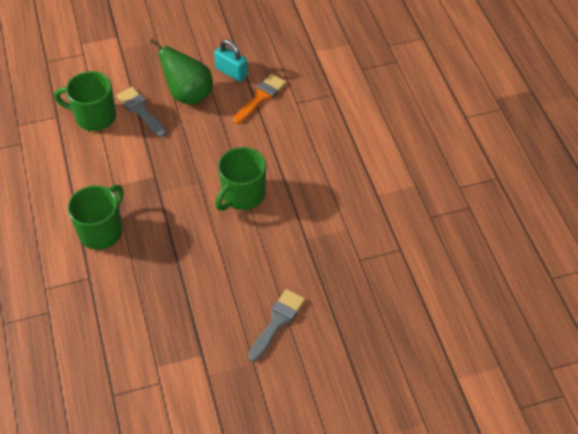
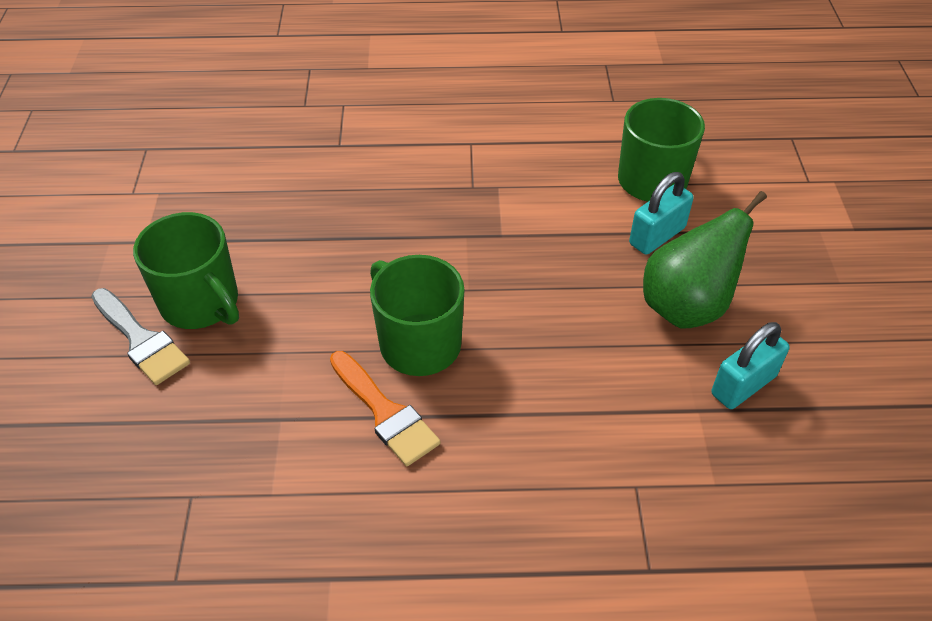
camera: 105 degrees right, 5 degrees down
(102, 231) = (415, 164): green mug -> green mug (201, 303)
(140, 110) = (657, 236): grey brush -> turquoise padlock
(260, 97) = (661, 422): orange brush -> orange brush (384, 412)

